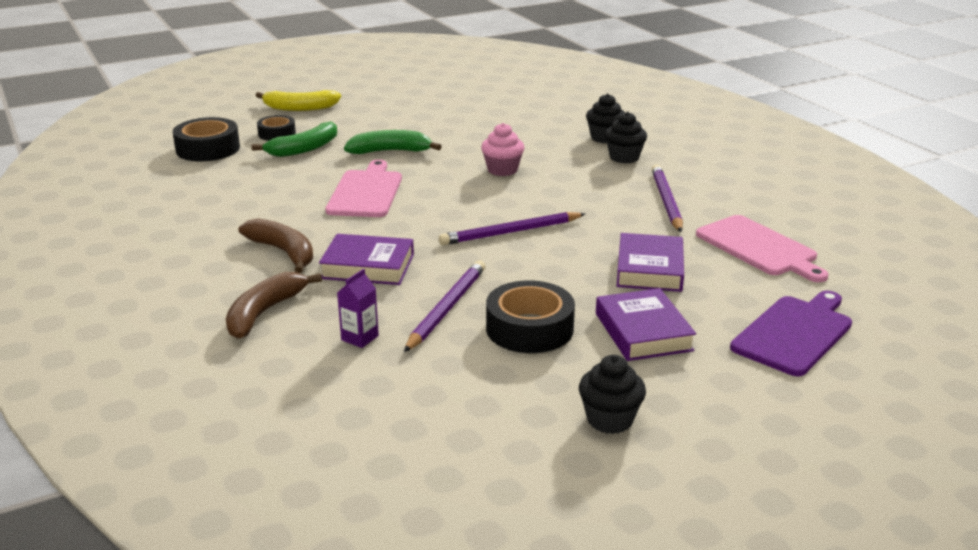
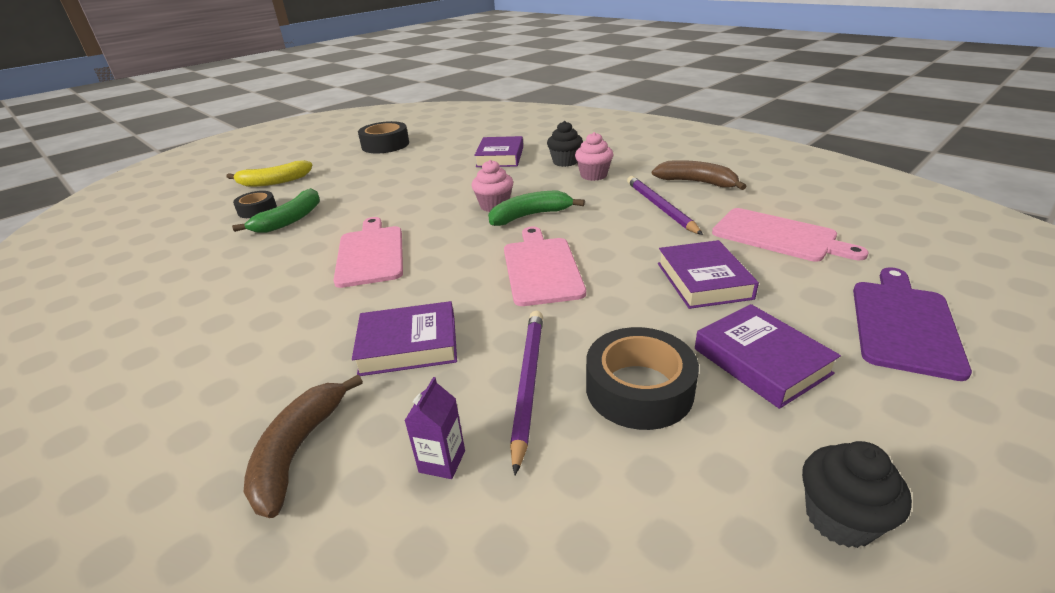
camera: 15 degrees left, 5 degrees up
(208, 149) = (185, 238): black tape -> black tape (385, 145)
(284, 252) = (300, 348): brown banana -> brown banana (697, 182)
(390, 151) = (378, 207): green banana -> green banana (530, 216)
(511, 232) = (541, 268): purple pencil -> pink cutting board
(539, 120) = (500, 157): none -> purple book
(624, 157) = (593, 175): black cupcake -> pink cupcake

